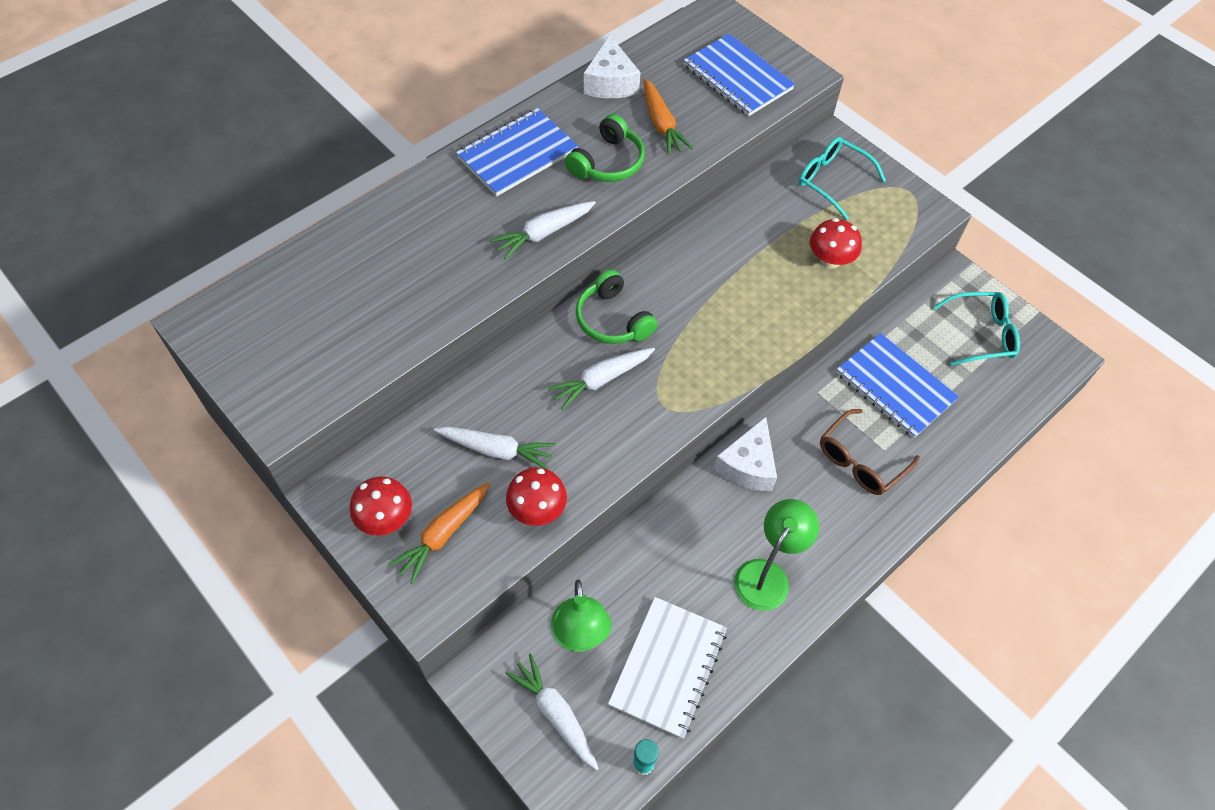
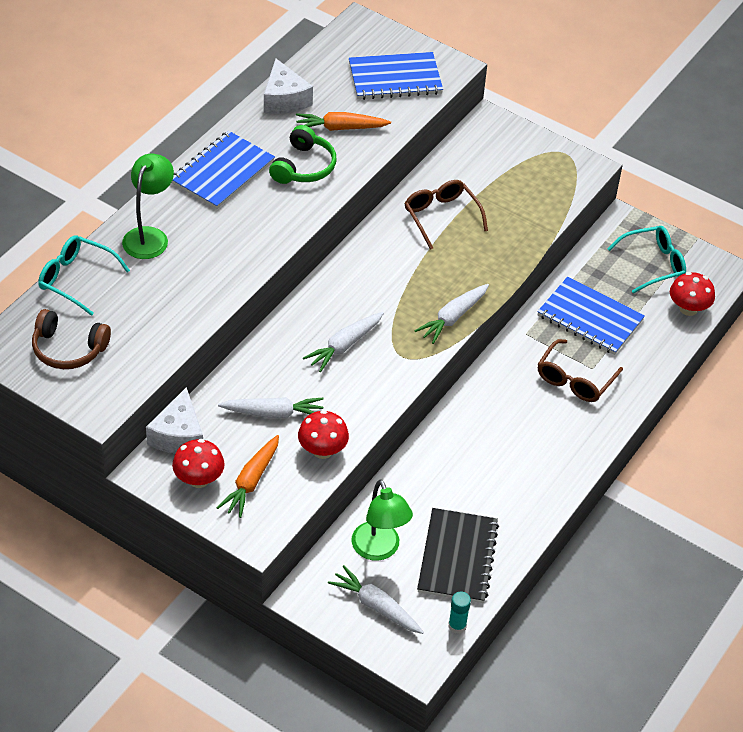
camera: 15 degrees left, 10 degrees down
(275, 337) = (68, 349): none -> brown headphones
(544, 233) = (268, 232): white carrot -> white carrot (453, 318)
(613, 319) = (339, 298): green headphones -> none
(661, 124) = (340, 128): orange carrot -> orange carrot turned 120 degrees clockwise
(668, 667) = (457, 557): white notebook -> black notebook
(737, 77) = (395, 78): blue notebook -> blue notebook turned 45 degrees counterclockwise
(748, 466) = (481, 400): white cheese -> white cheese (178, 435)
(752, 242) = (441, 216): none -> brown glasses
(767, 575) = (519, 477): green lamp -> green lamp (149, 236)
(830, 260) = (511, 220): red mushroom -> red mushroom (688, 309)
(832, 180) = (496, 155): turquoise glasses -> turquoise glasses (76, 279)

